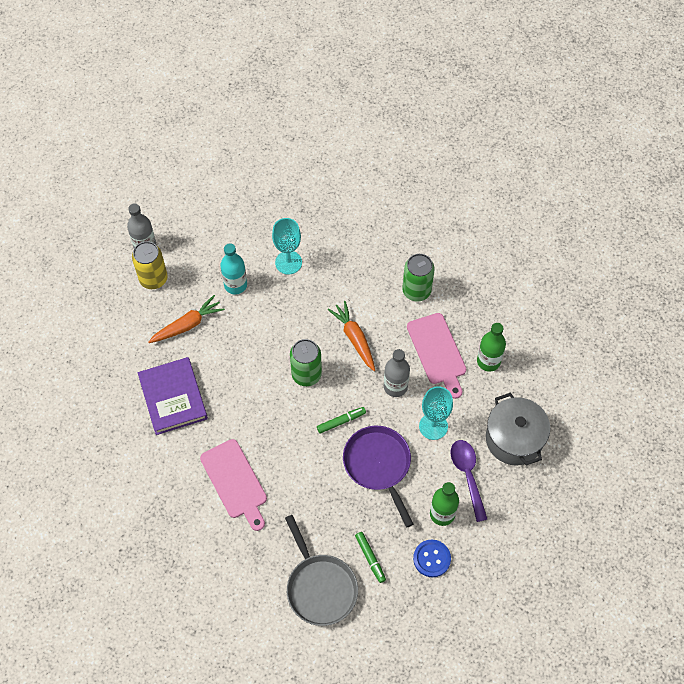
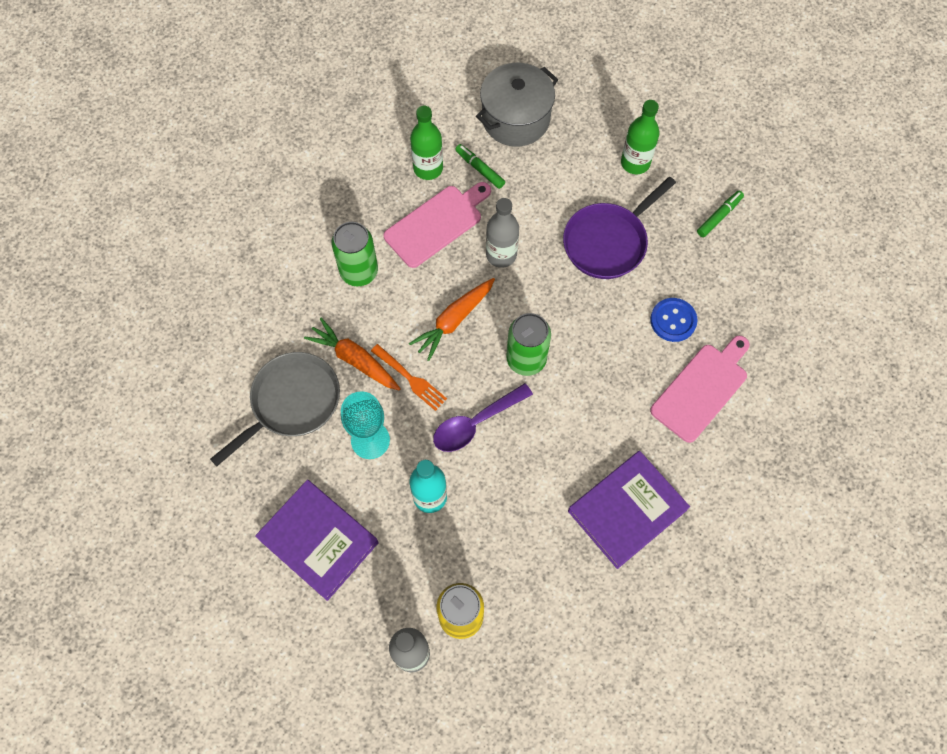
camera: 110 degrees left, 5 degrees up
(187, 325) = (515, 536): orange carrot -> orange carrot (355, 359)
(236, 216) = (318, 541): none -> purple book
(320, 587) = (776, 255): grey pan -> grey pan (292, 402)
(321, 298) = (411, 379): none -> orange fork
(341, 421) = (571, 299): green marker -> green marker (480, 169)
(431, 559) = (689, 158): blue button -> blue button (673, 320)
(433, 426) = (535, 201): turquoise goblet -> none
(467, 475) = (579, 151): purple spoon -> purple spoon (475, 423)

